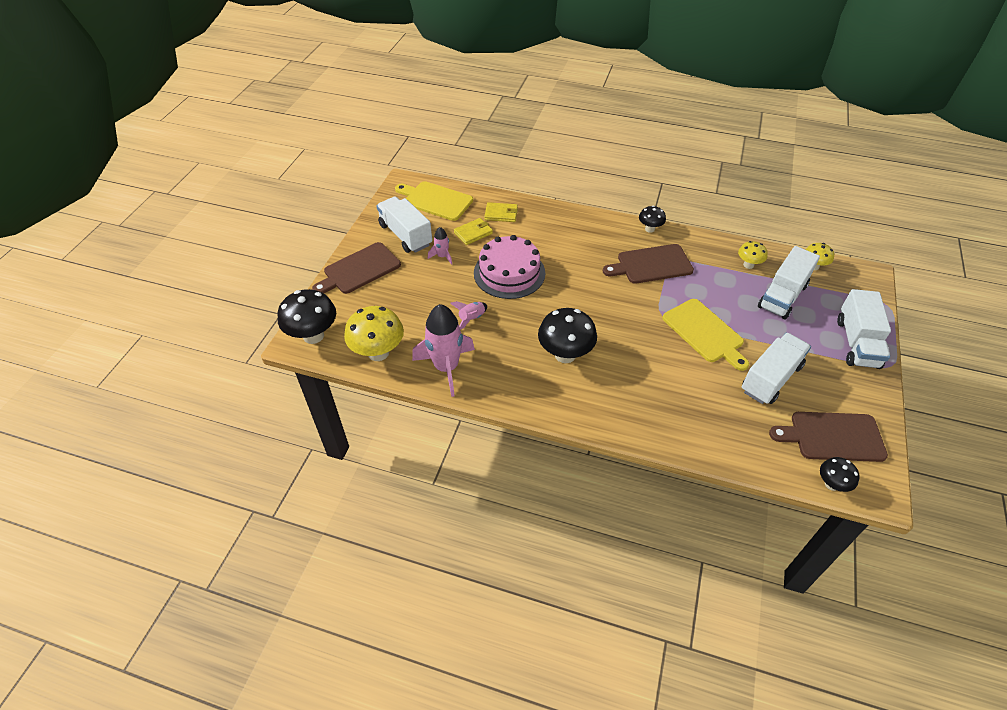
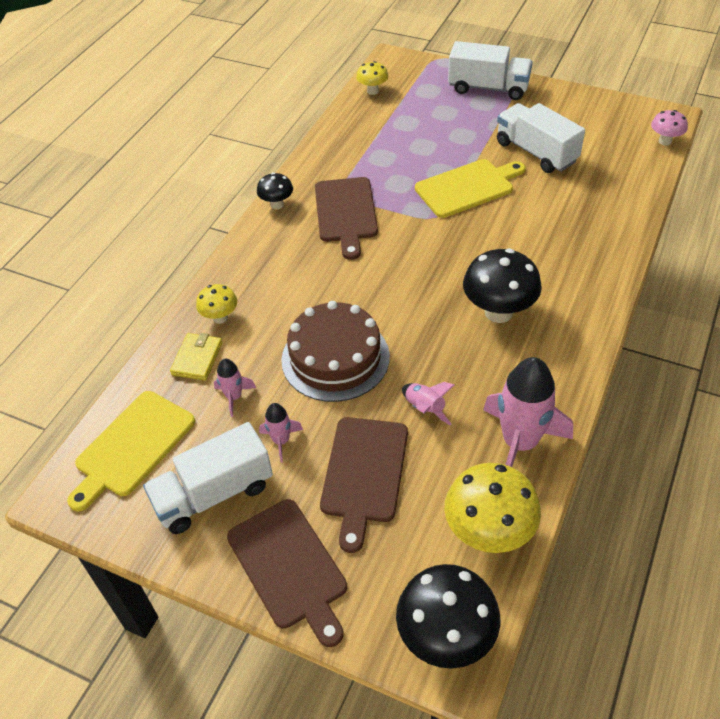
camera: 80 degrees left, 0 degrees up
(473, 233) = (234, 397): yellow wallet -> pink rocket
(509, 273) = (335, 358): pink cake -> brown cake
(748, 265) = (361, 135): yellow mushroom -> yellow mushroom (220, 317)
(782, 296) = (416, 121): white truck -> none
(831, 484) = (665, 141): black mushroom -> pink mushroom
(832, 437) = (609, 129): brown cutting board -> brown cutting board (364, 474)

